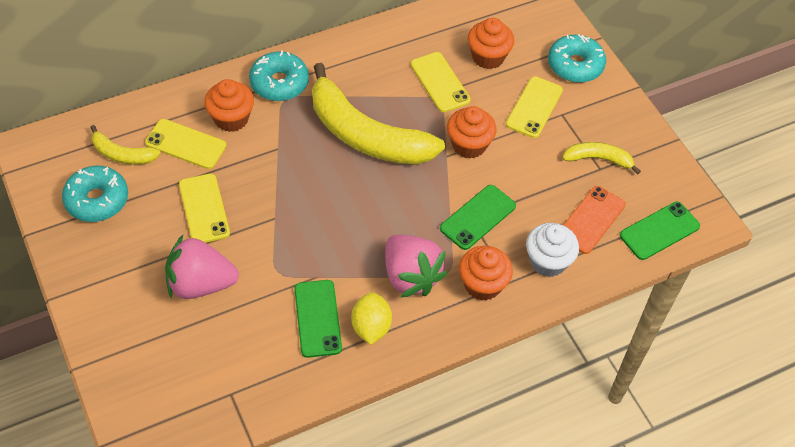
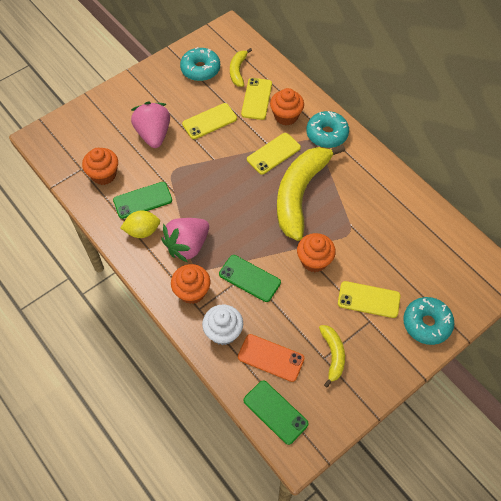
camera: 80 degrees right, 5 degrees up
(440, 82) = (367, 230): yellow phone -> yellow phone (273, 153)
(488, 57) = (407, 258): orange cupcake -> orange cupcake (104, 174)

